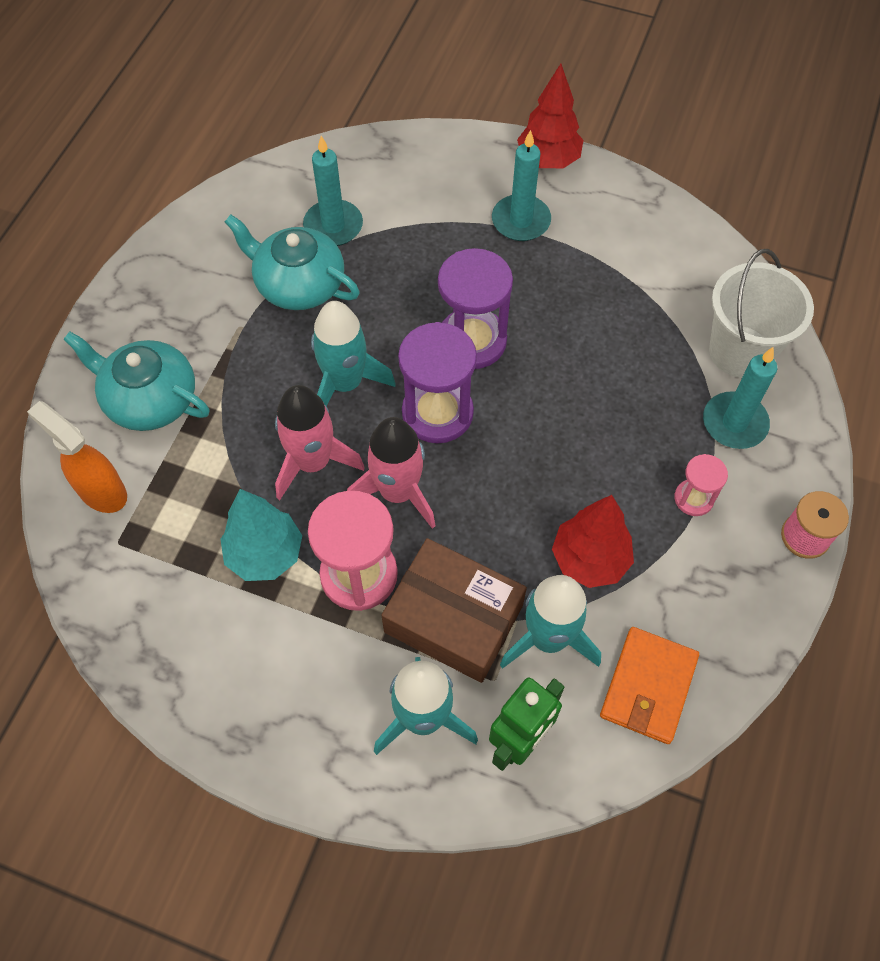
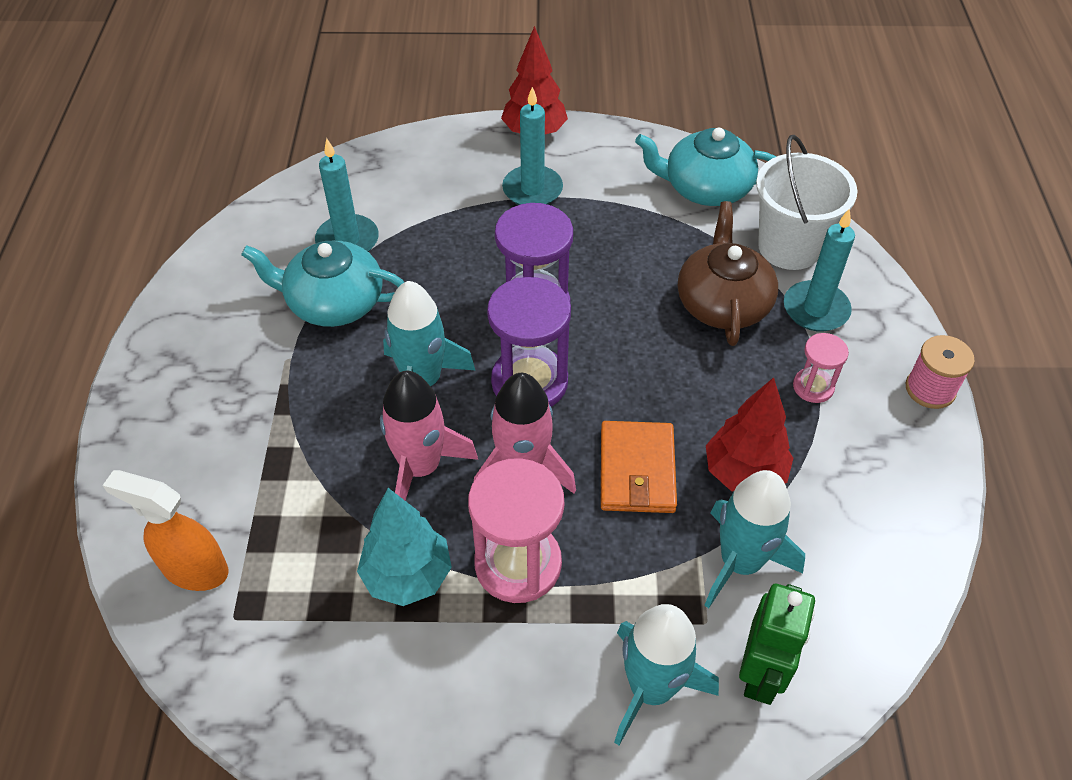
camera: 20 degrees left, 10 degrees down
(150, 399) = (214, 458): turquoise teapot -> turquoise teapot (706, 188)
(453, 619) = (636, 575): brown box -> none
(648, 390) = (722, 303): none -> brown teapot
(648, 687) = (859, 576): orange wallet -> orange wallet (637, 470)

